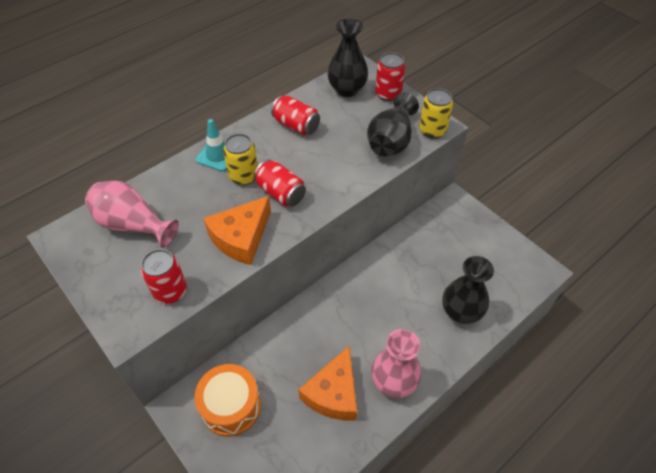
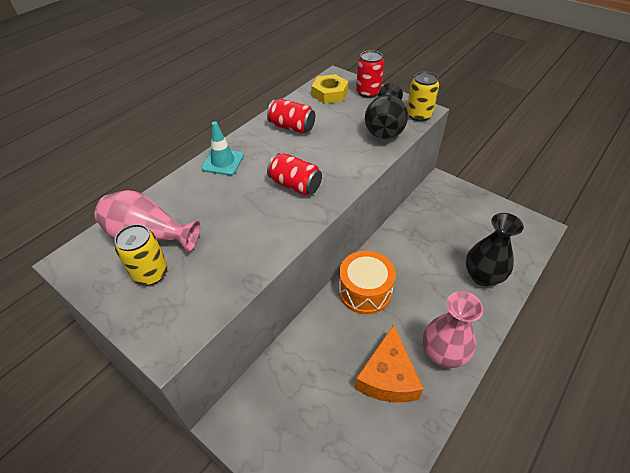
camera: 10 degrees left, 5 degrees down
(170, 291) = (206, 295): red can -> none
(231, 406) = (285, 411): orange drum -> orange drum (365, 291)
(241, 237) = (267, 231): orange cheese -> none
(244, 176) = (254, 176): yellow can -> yellow can (150, 273)
(347, 90) = (329, 93): black vase -> yellow nut

